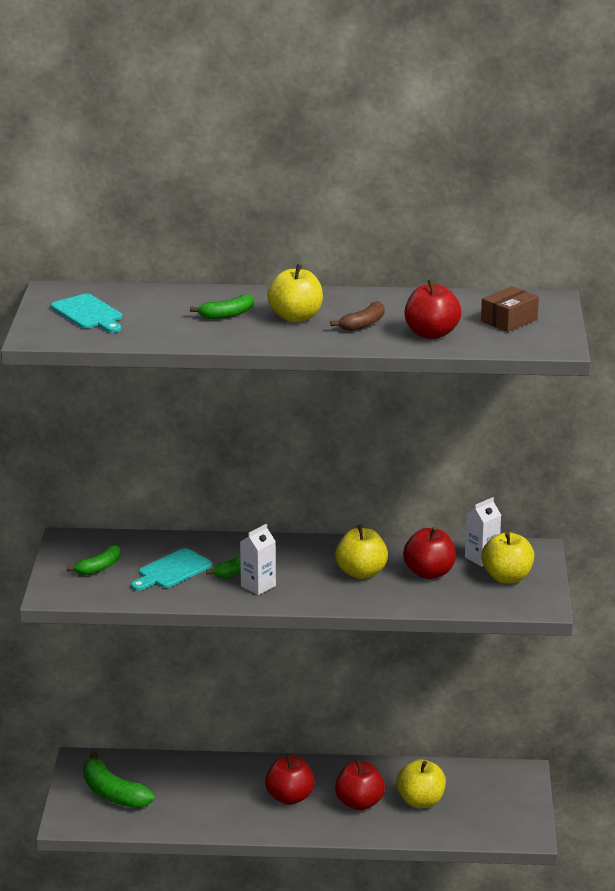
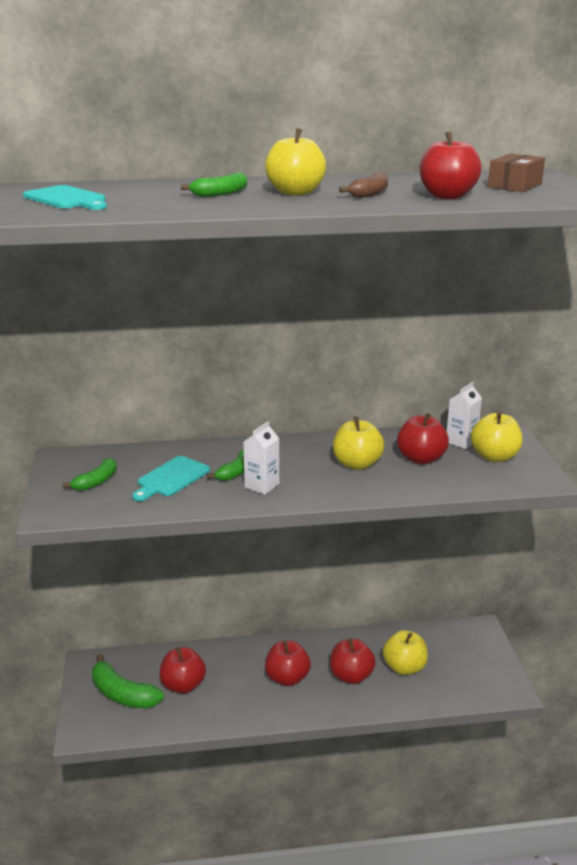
camera: 10 degrees left, 0 degrees up
(177, 792) = (183, 685): none -> red apple

